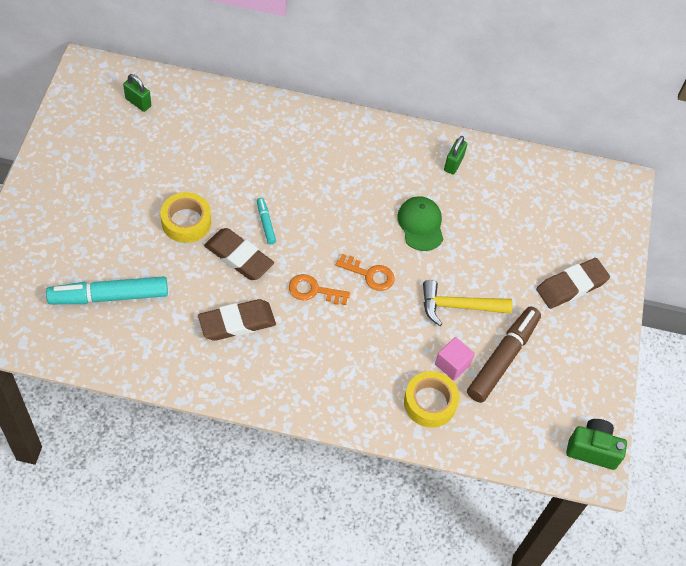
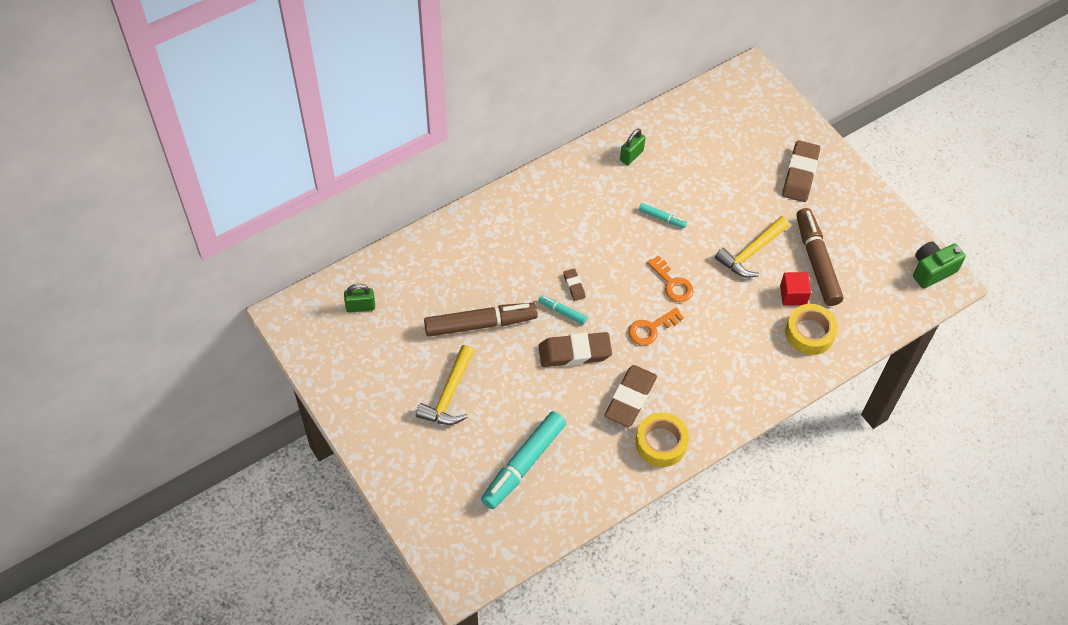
camera: 40 degrees left, 0 degrees up
(121, 207) = (449, 394): none -> yellow hammer
(186, 222) = (508, 362): yellow tape -> yellow tape (661, 443)
(200, 182) = (480, 324): none -> brown marker
(296, 214) = (574, 286): none -> brown eraser
(369, 274) = (672, 283): orange key -> orange key turned 75 degrees clockwise
(420, 224) = (662, 218): green cap -> turquoise marker
(452, 364) = (793, 295): pink cube -> red cube
(453, 164) = (631, 155): green padlock -> green padlock turned 60 degrees clockwise

